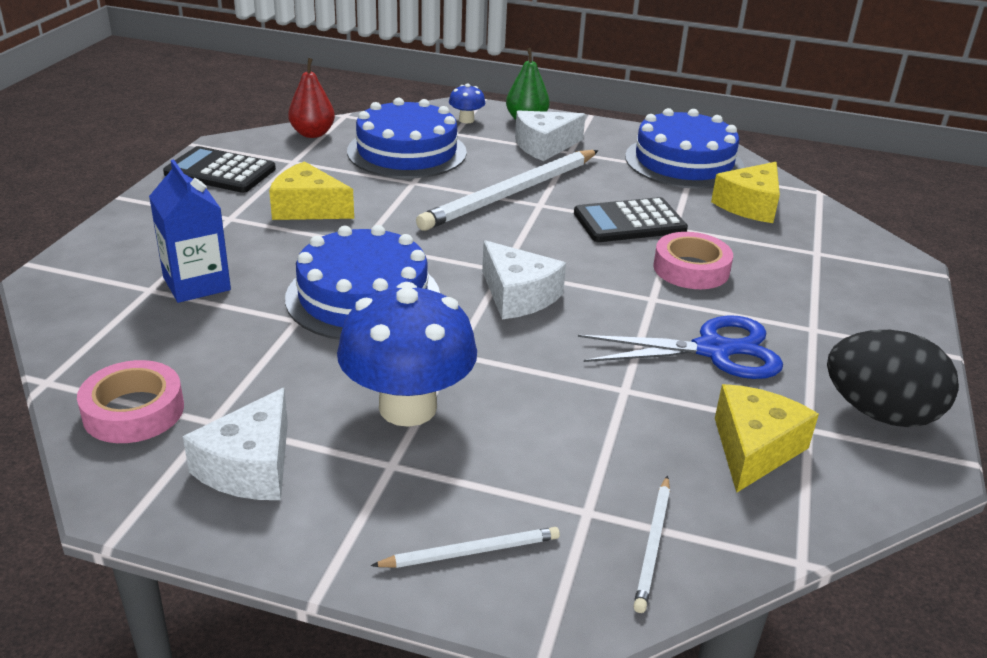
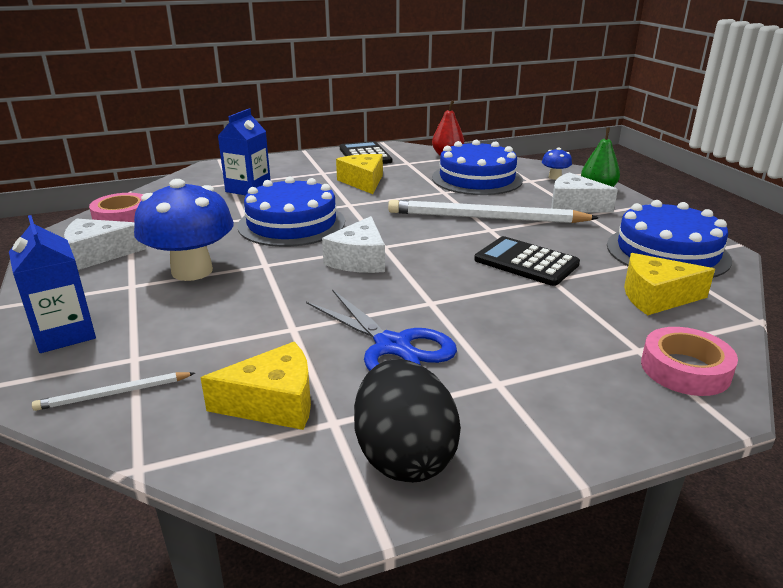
camera: 55 degrees right, 5 degrees down
(471, 551) = (64, 334): white pencil -> blue carton
(691, 269) = (500, 303): pink tape -> pink tape (685, 369)

